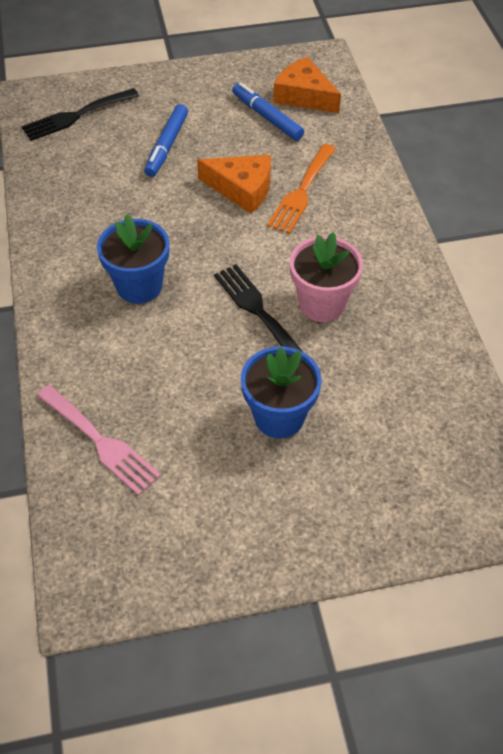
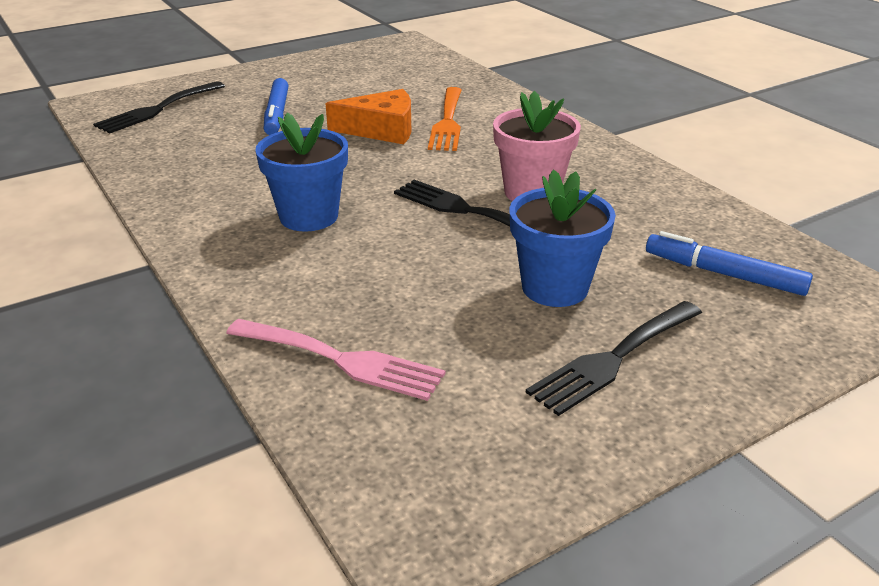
camera: 20 degrees left, 20 degrees down
(267, 117) = (374, 82): blue marker -> blue marker (724, 274)
(279, 499) = (613, 359): none -> black fork
(304, 96) = (402, 65): orange cheese -> none

